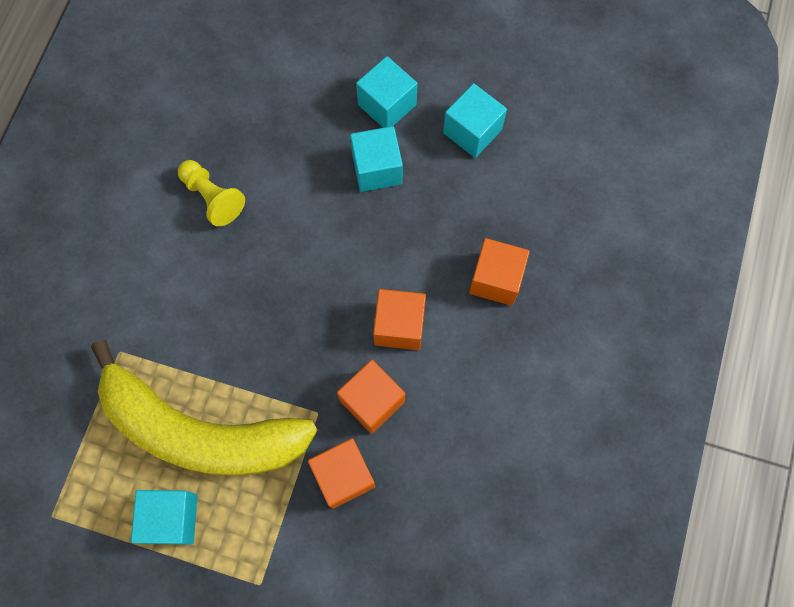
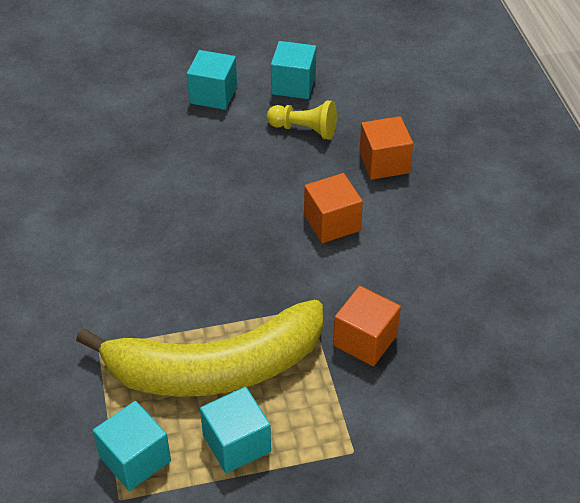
camera: 30 degrees left, 25 degrees down
(212, 198) = (109, 207): yellow pawn -> yellow pawn (304, 129)
(372, 401) = (349, 280): orange cube -> none
(377, 169) = (236, 135): turquoise cube -> turquoise cube (135, 459)

